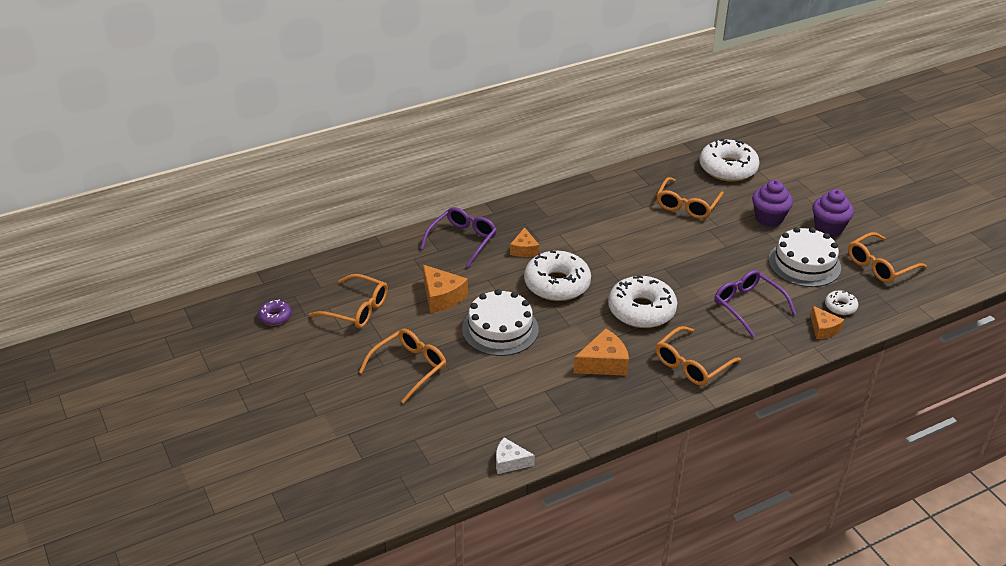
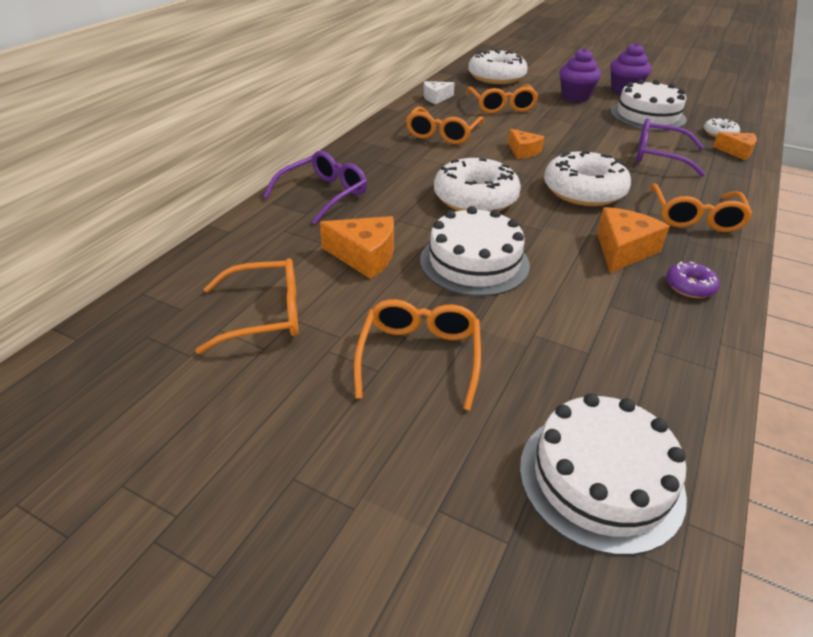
camera: 35 degrees left, 0 degrees up
(275, 317) = (137, 379): purple donut -> purple donut (690, 286)
(427, 459) = (600, 479): none -> white cake
(463, 240) = (324, 194): purple glasses -> purple glasses turned 45 degrees clockwise
(510, 462) = (698, 416): white cheese -> white cheese (436, 98)
(524, 249) = (402, 181): orange cheese -> orange cheese (523, 151)
(879, 266) = (696, 101): orange glasses -> orange glasses (442, 134)

